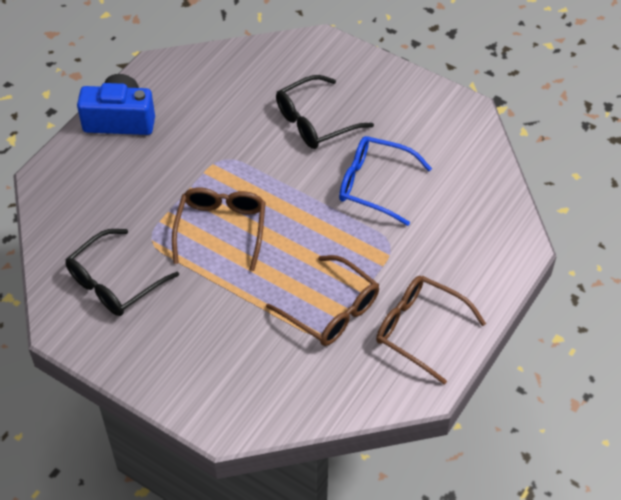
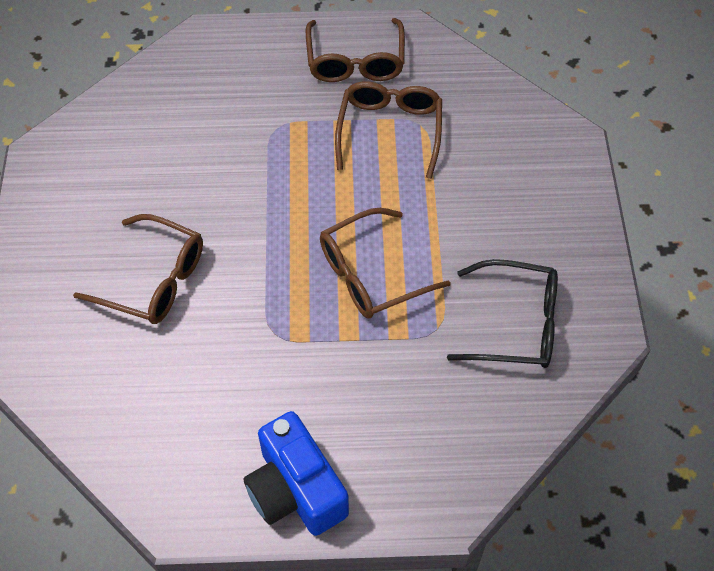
camera: 125 degrees left, 5 degrees up
(315, 122) = (154, 280): black glasses -> brown glasses
(374, 185) = (209, 178): blue glasses -> none

